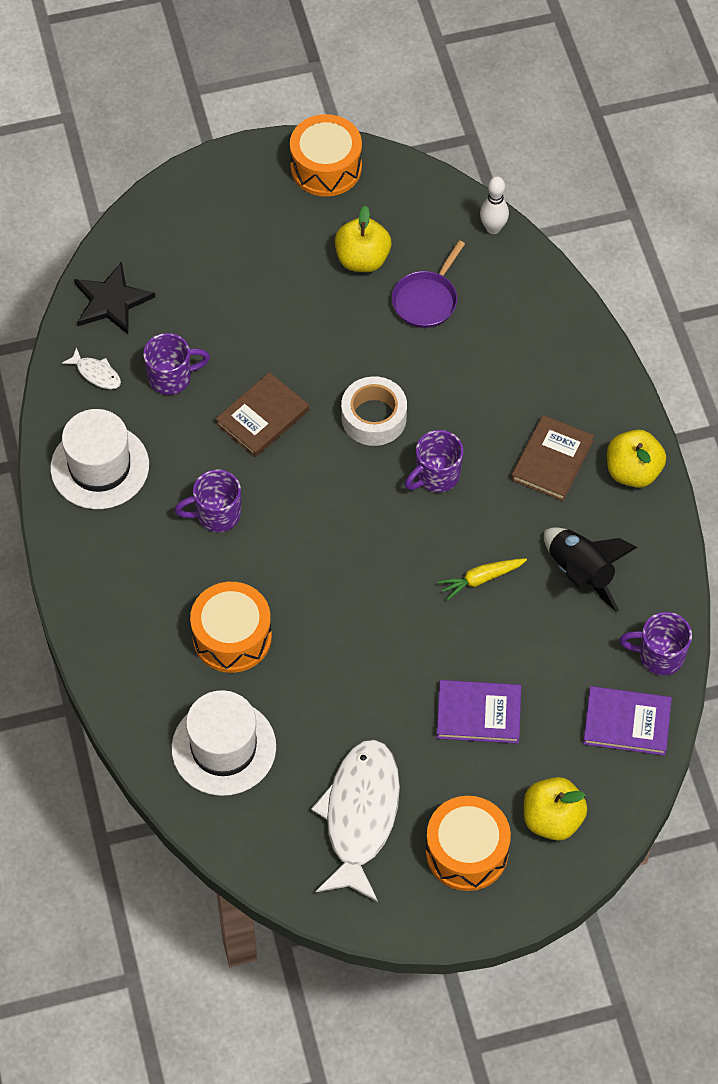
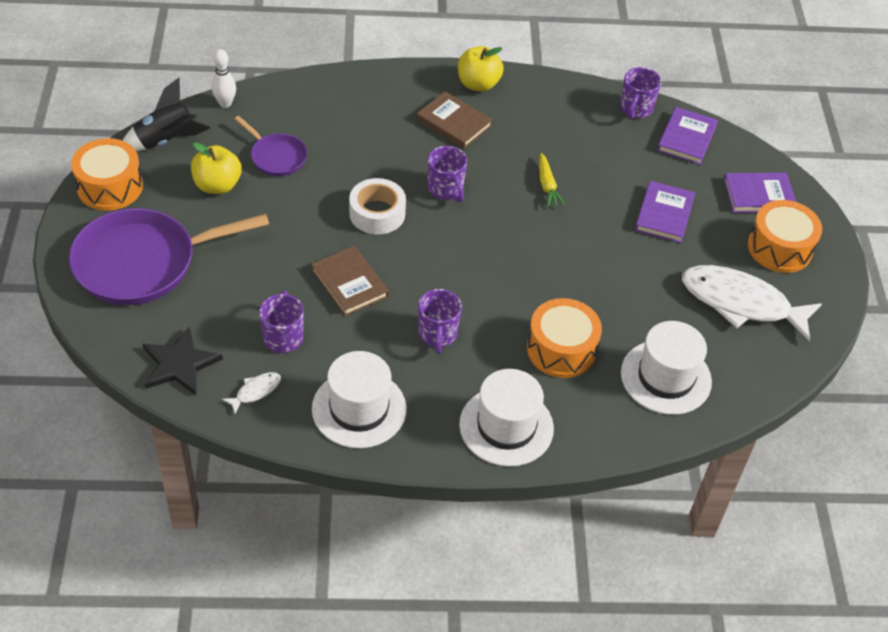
camera: 80 degrees left, 10 degrees down
(114, 603) = (506, 426): none -> white hat
(231, 229) = (143, 262): none -> purple pan
(552, 819) = (758, 195): yellow apple -> purple book
(580, 573) = (556, 131): black rocket -> black rocket (166, 141)

